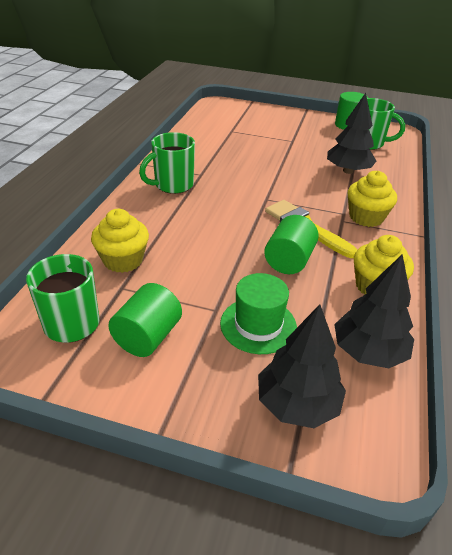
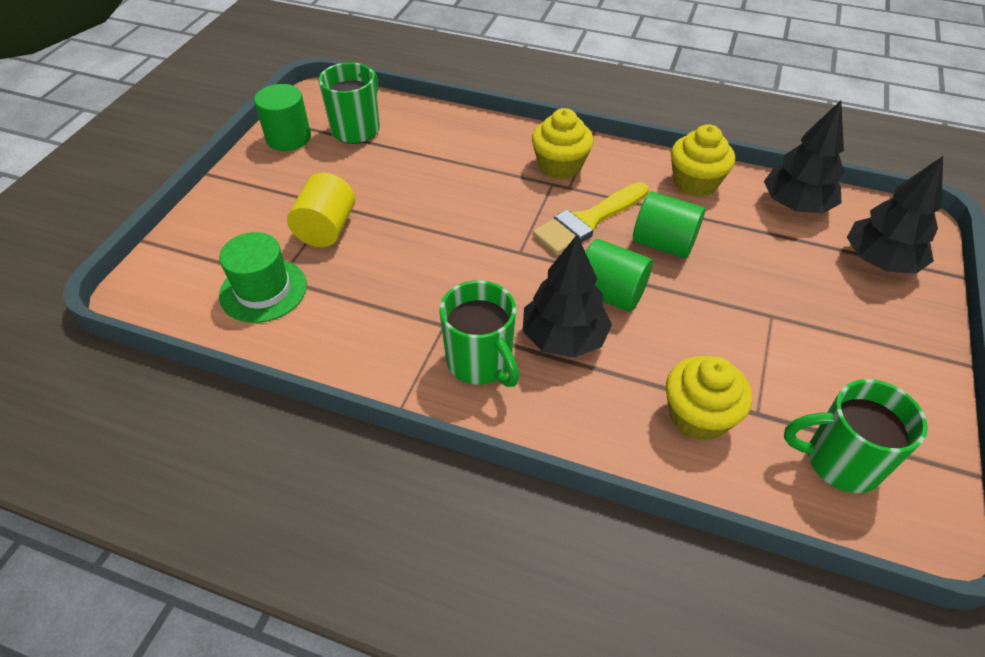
camera: 85 degrees left, 10 degrees up
(148, 337) = (837, 378): green cylinder -> green cylinder (610, 294)
(258, 325) = (785, 280): green hat -> green hat (263, 290)
(271, 140) = (326, 229): none -> yellow cylinder
(348, 171) = (440, 162): black tree -> black tree (563, 338)

